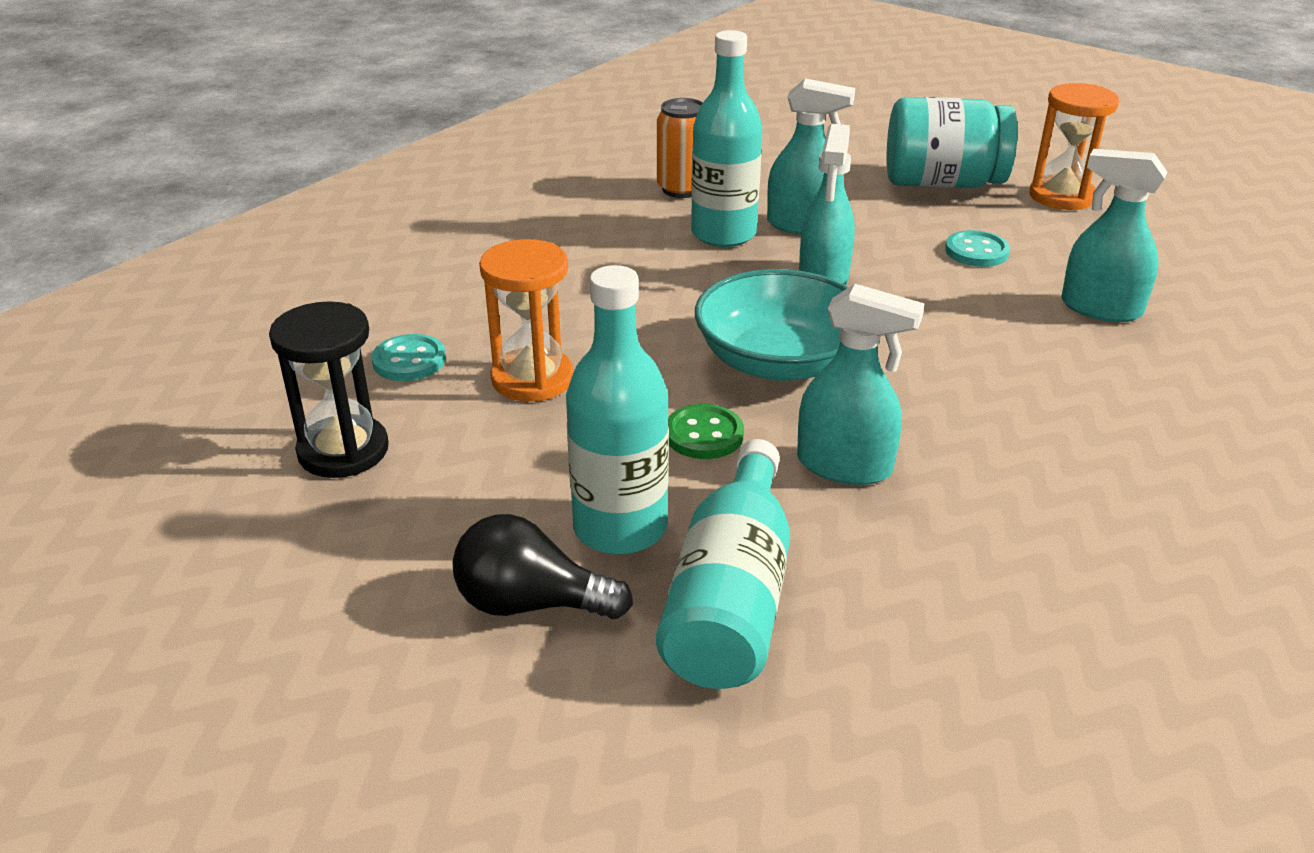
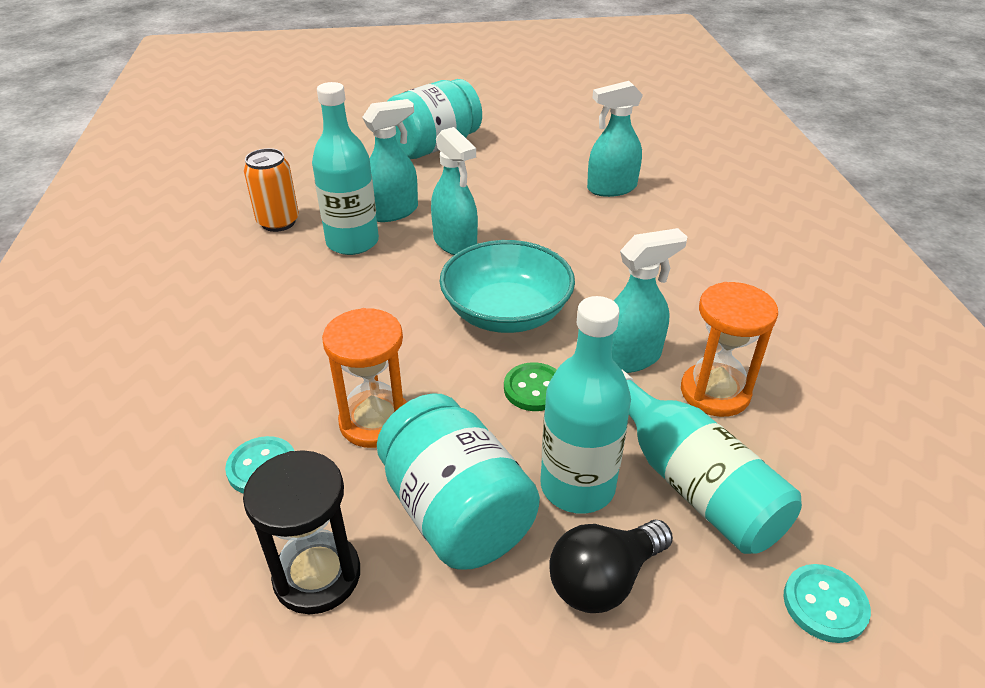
camera: 45 degrees left, 5 degrees up
(494, 479) = (456, 513): none -> turquoise jar
(976, 251) = (510, 183): turquoise button -> turquoise button (824, 604)
(1061, 196) = (505, 128): orange hourglass -> orange hourglass (715, 392)

